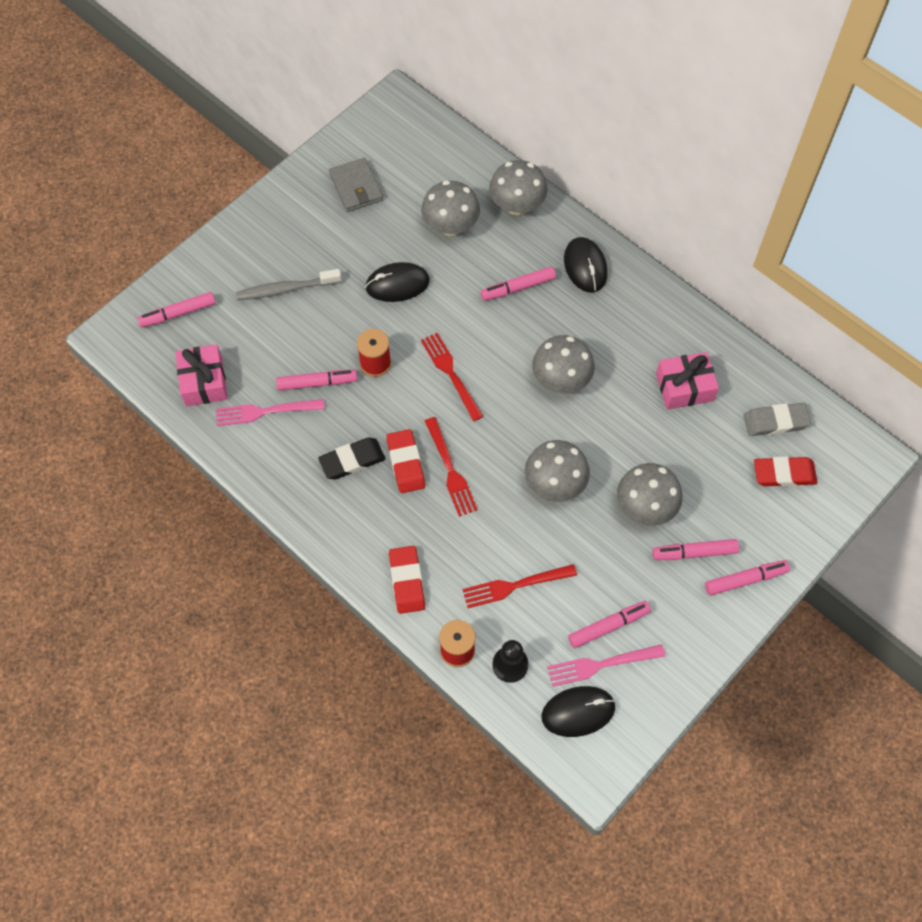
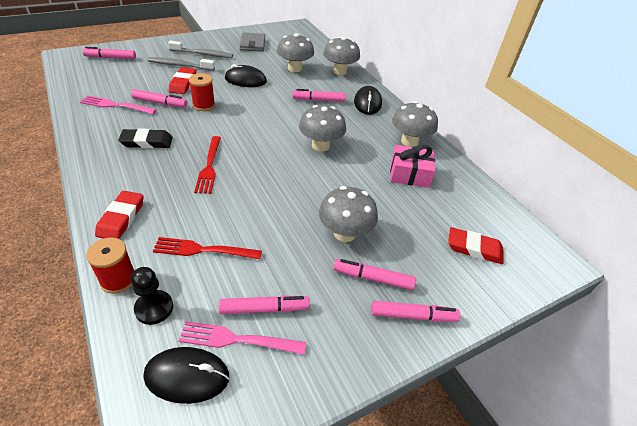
camera: 15 degrees right, 20 degrees down
(204, 382) = (94, 84): pink gift -> none
(301, 247) = (203, 54): none -> grey toothbrush
(406, 463) = (181, 154): red eraser -> red eraser (183, 83)
(451, 374) = (248, 122): red fork -> none
(555, 484) = (280, 197): grey mushroom -> grey mushroom (409, 141)
(775, 422) = (476, 214): grey eraser -> none

